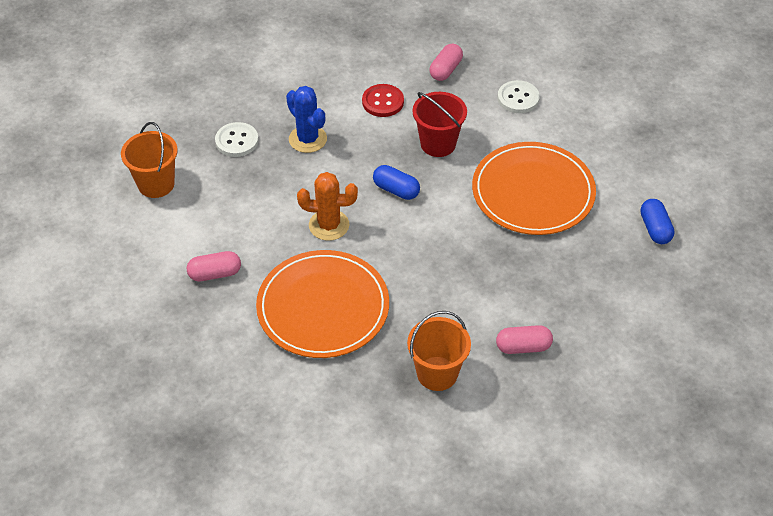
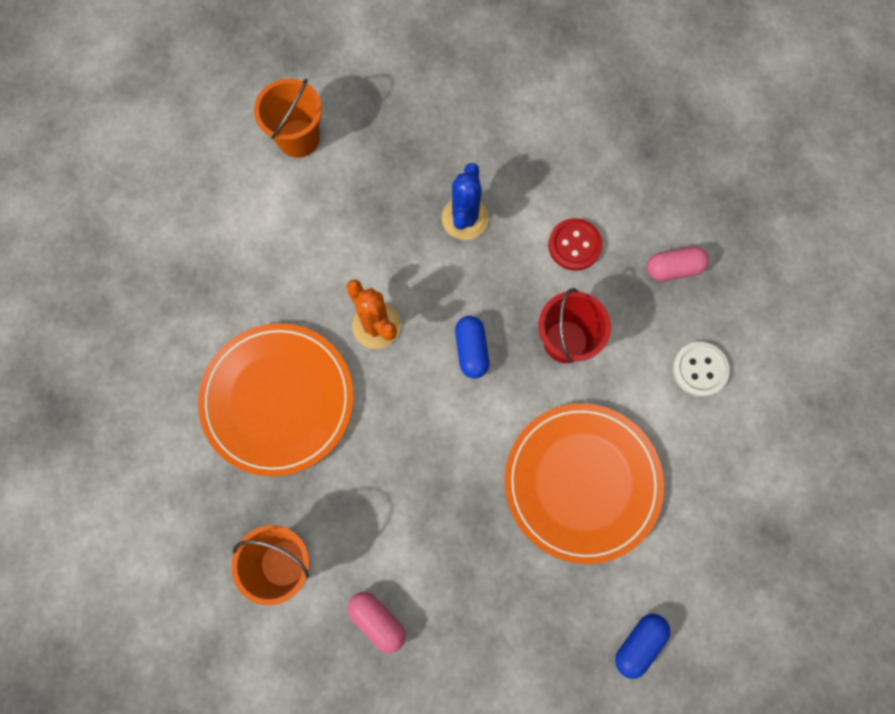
camera: 50 degrees right, 25 degrees up
(215, 274) = (240, 276): pink capsule -> none
(237, 141) = (407, 159): white button -> none

